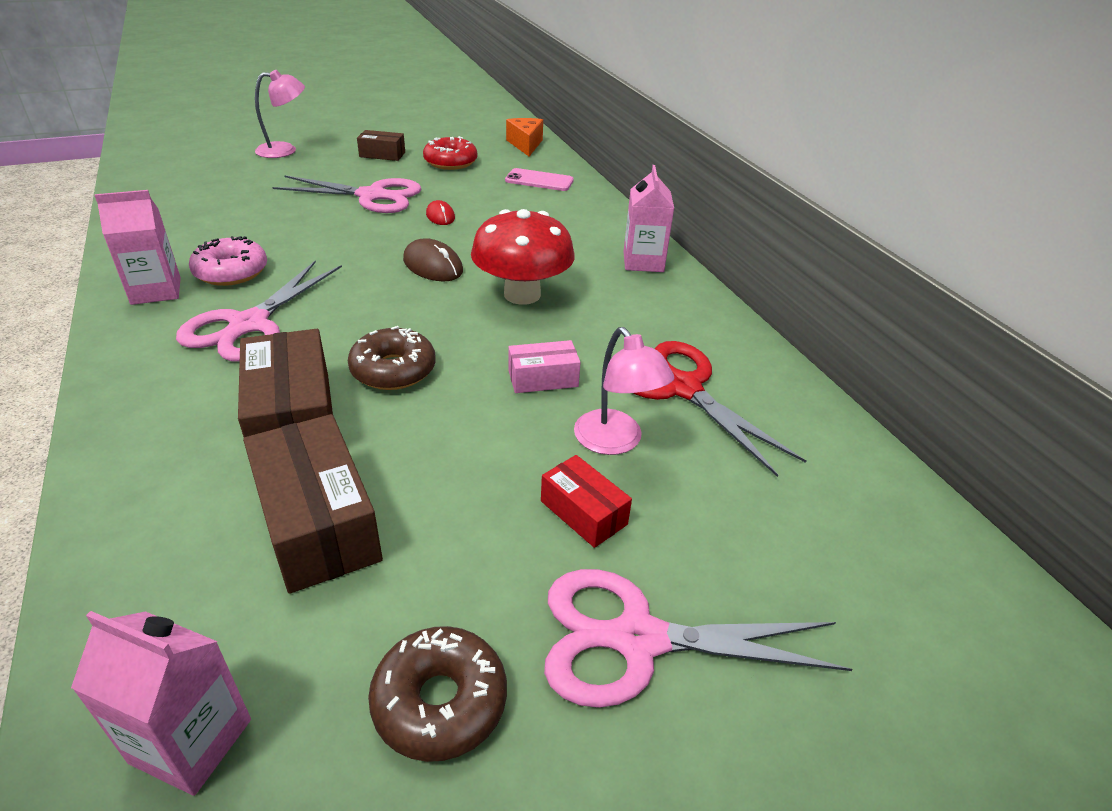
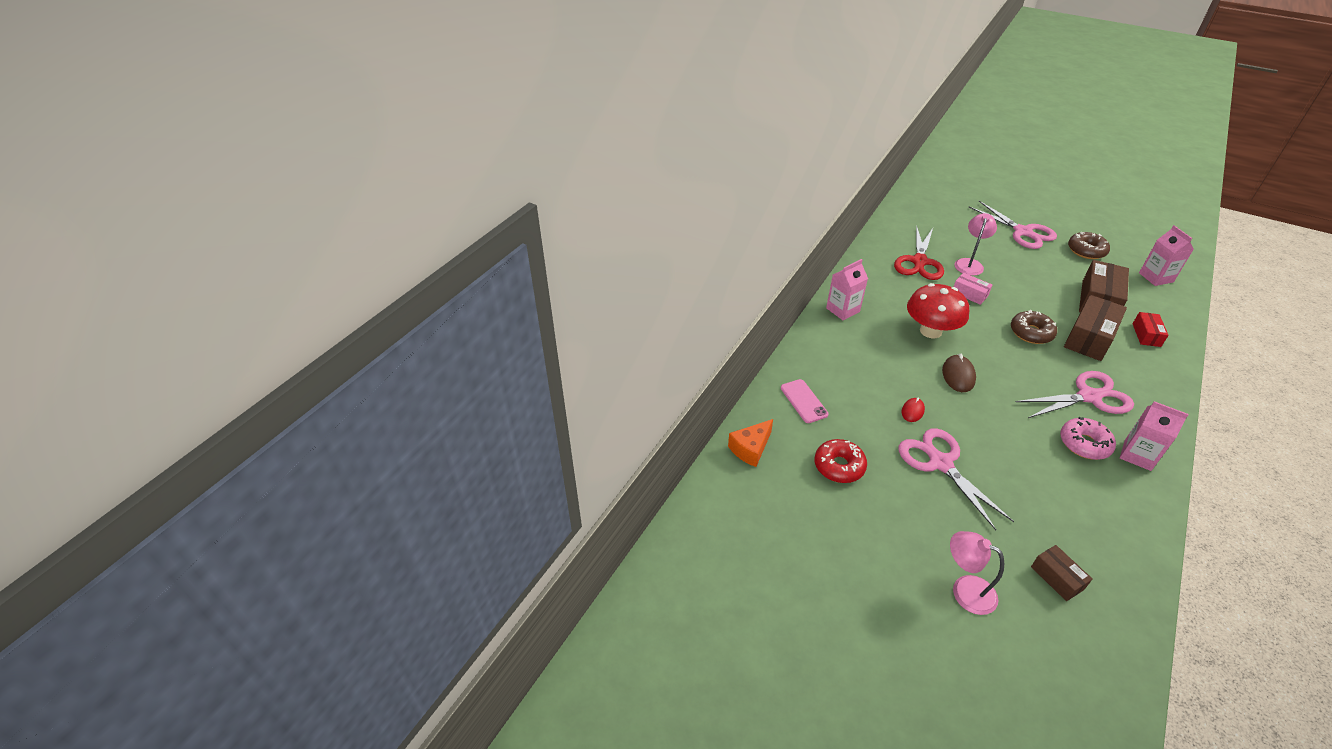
camera: 125 degrees left, 5 degrees up
(382, 154) = (882, 517): brown box -> brown box (1057, 578)
(583, 512) = (1005, 256): red box -> red box (1146, 335)

